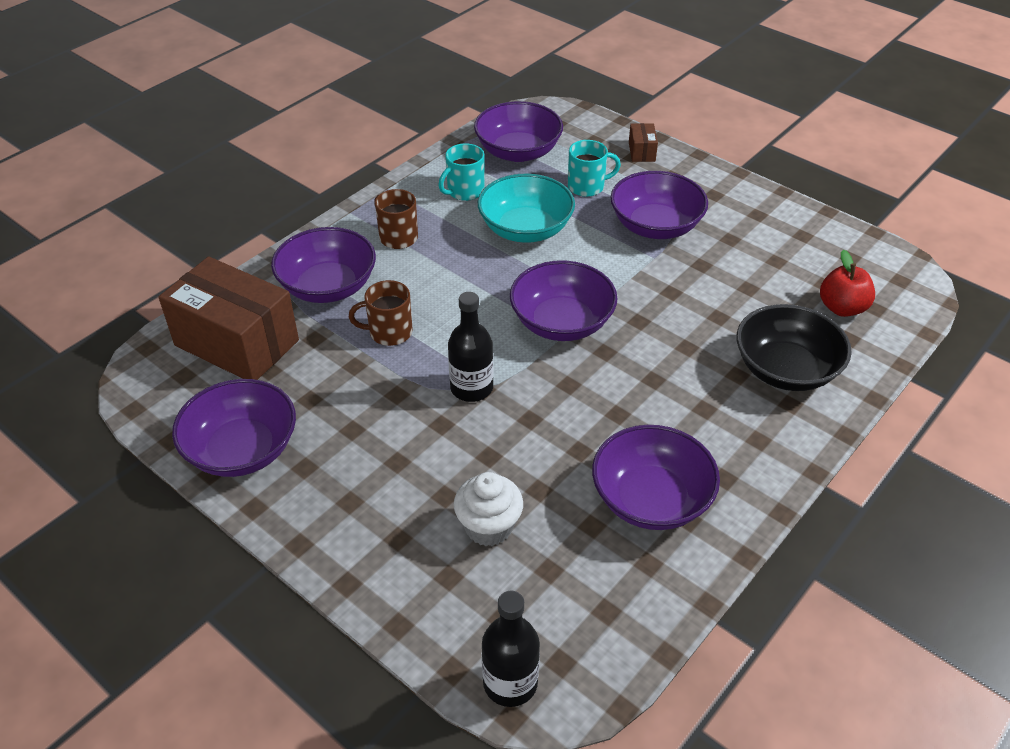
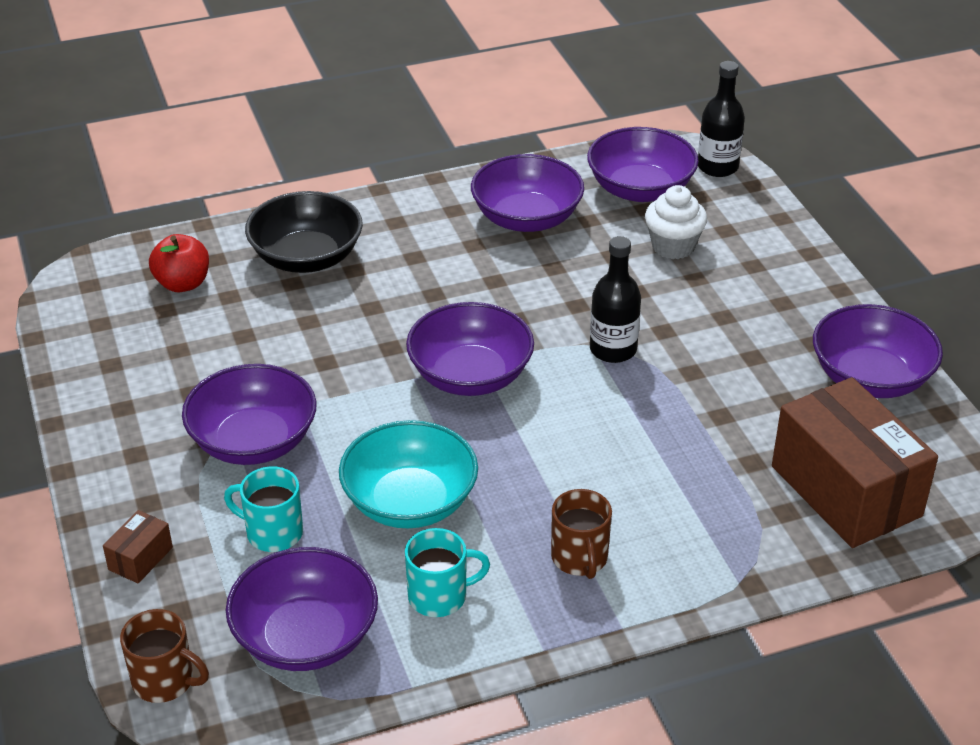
camera: 150 degrees left, 5 degrees down
(328, 286) = (707, 521): purple bowl -> purple bowl (640, 189)
(389, 332) = (663, 436): brown mug -> brown mug (165, 681)

